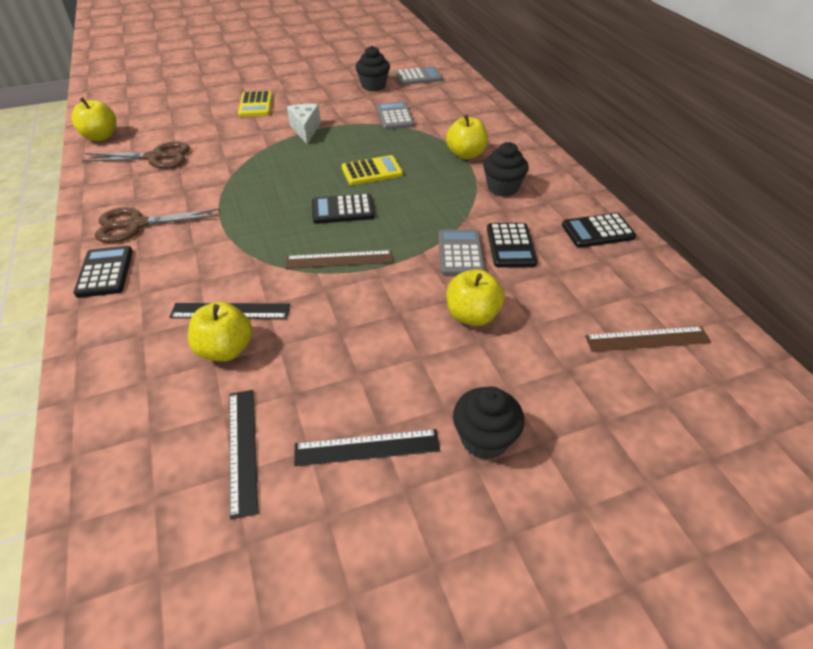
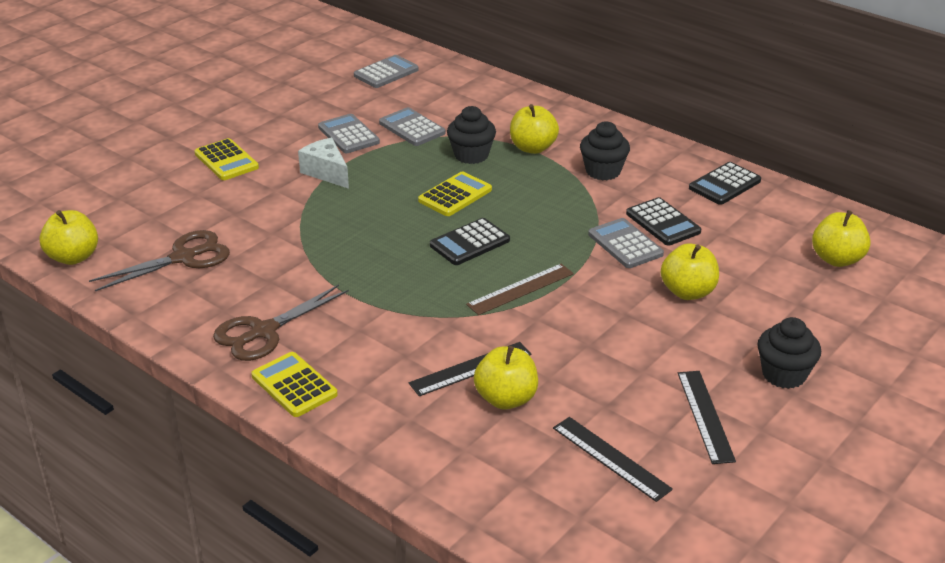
camera: 30 degrees left, 10 degrees down
(105, 272) = (294, 385): black calculator -> yellow calculator
(348, 110) = (348, 135): none -> grey calculator
(367, 447) = (705, 416): black ruler -> black ruler turned 60 degrees counterclockwise
(373, 86) = (344, 98): black cupcake -> black cupcake (471, 155)
(647, 339) = (837, 259): brown ruler -> yellow apple

